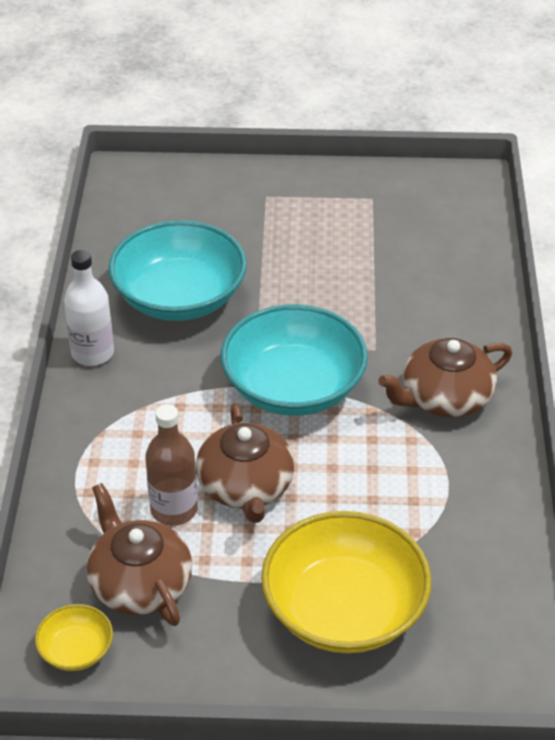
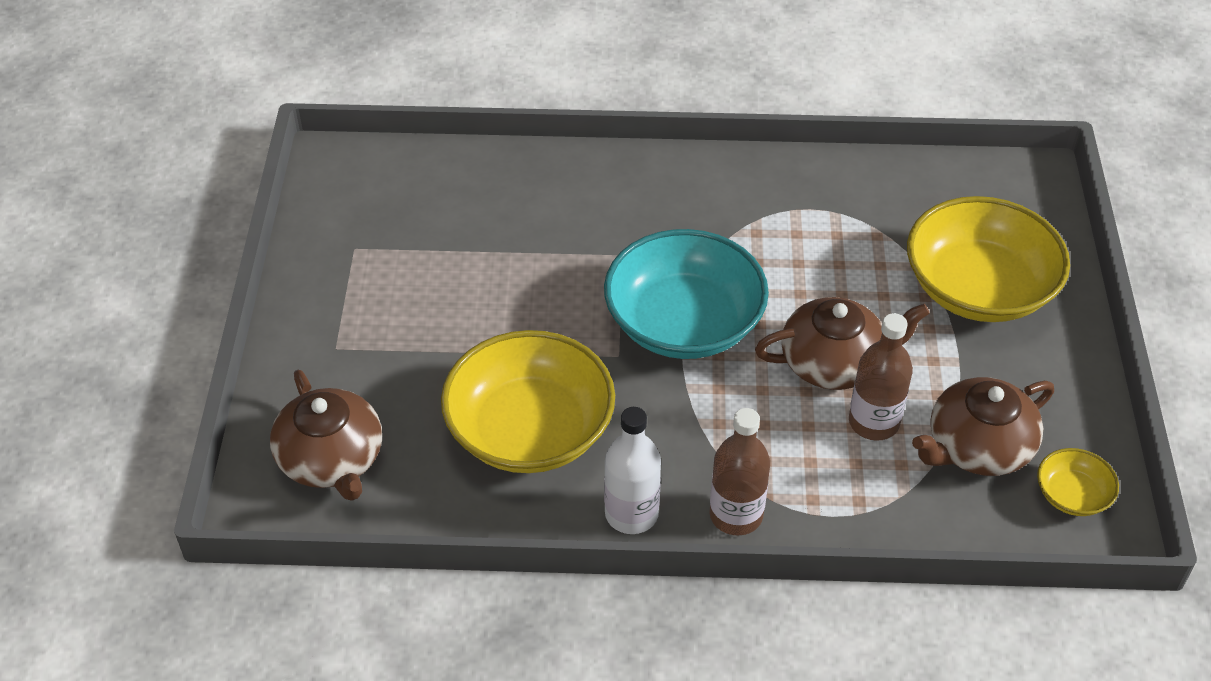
camera: 90 degrees left, 5 degrees up
(84, 413) = (736, 515): none -> brown bottle
(179, 297) = (530, 430): turquoise bowl -> yellow bowl
(445, 397) = (694, 204): brown teapot -> brown teapot (331, 459)

